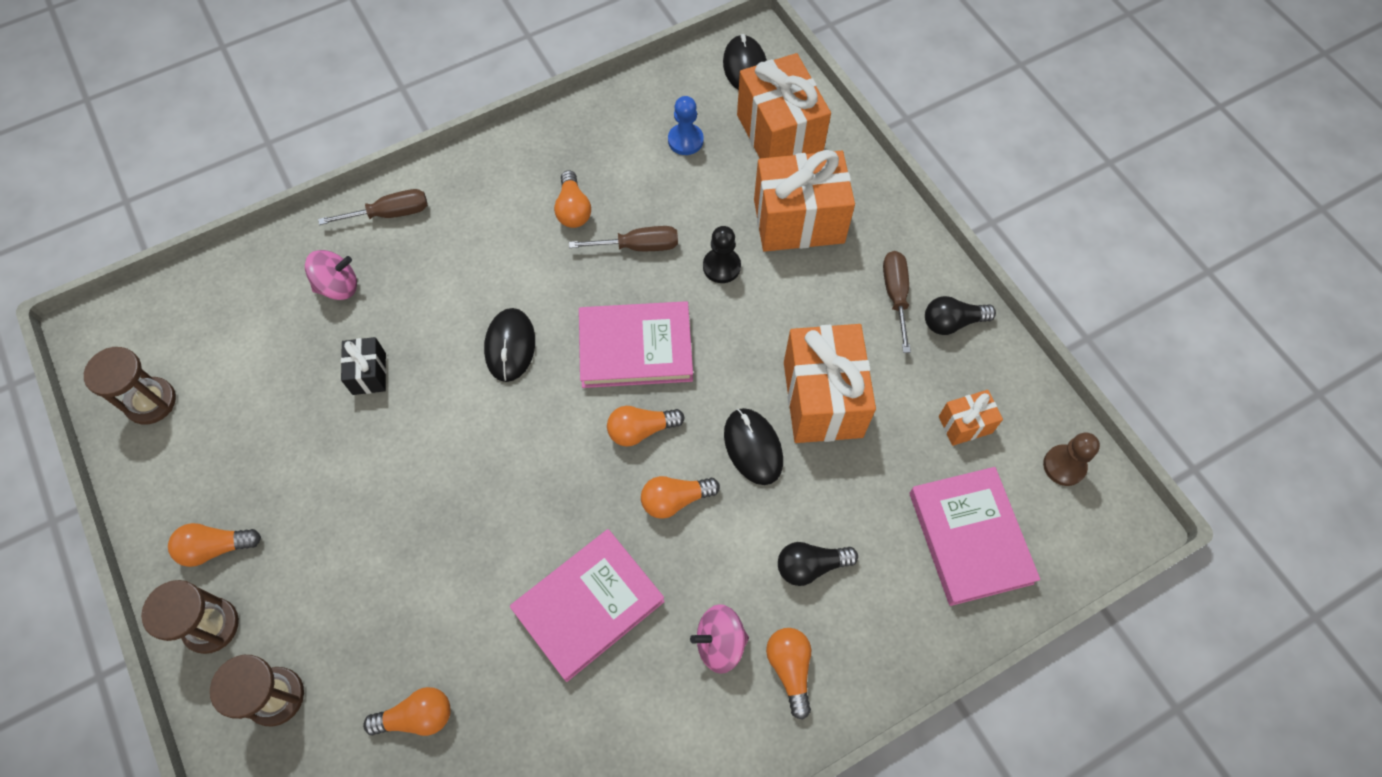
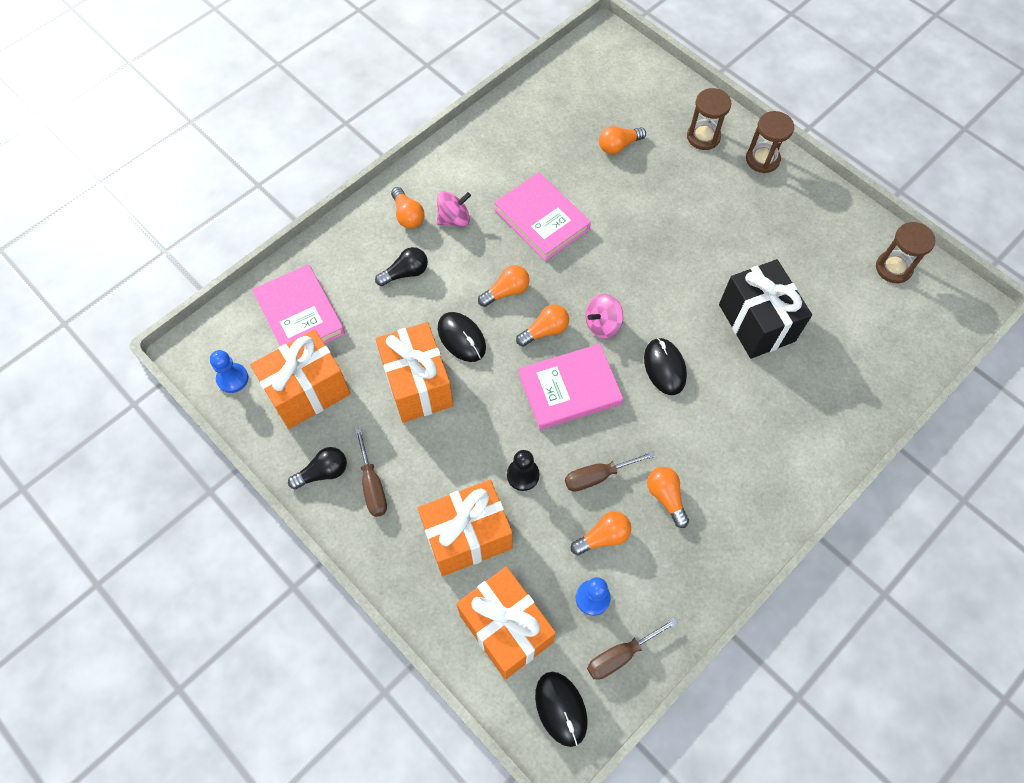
camera: 165 degrees right, 0 degrees up
(216, 547) = (788, 197): orange light bulb -> orange light bulb (603, 537)
(338, 286) = (819, 381): pink spinning top -> pink spinning top (602, 324)
(369, 373) = (756, 323): black gift -> black gift, size x2.05
(389, 214) = (816, 453): brown screwdriver -> brown screwdriver (621, 655)
(588, 605) = (541, 219): pink book -> pink book turned 75 degrees counterclockwise
(965, 424) = (307, 391): orange gift -> orange gift, size x2.05
(1064, 466) = (232, 378): brown pawn -> blue pawn

